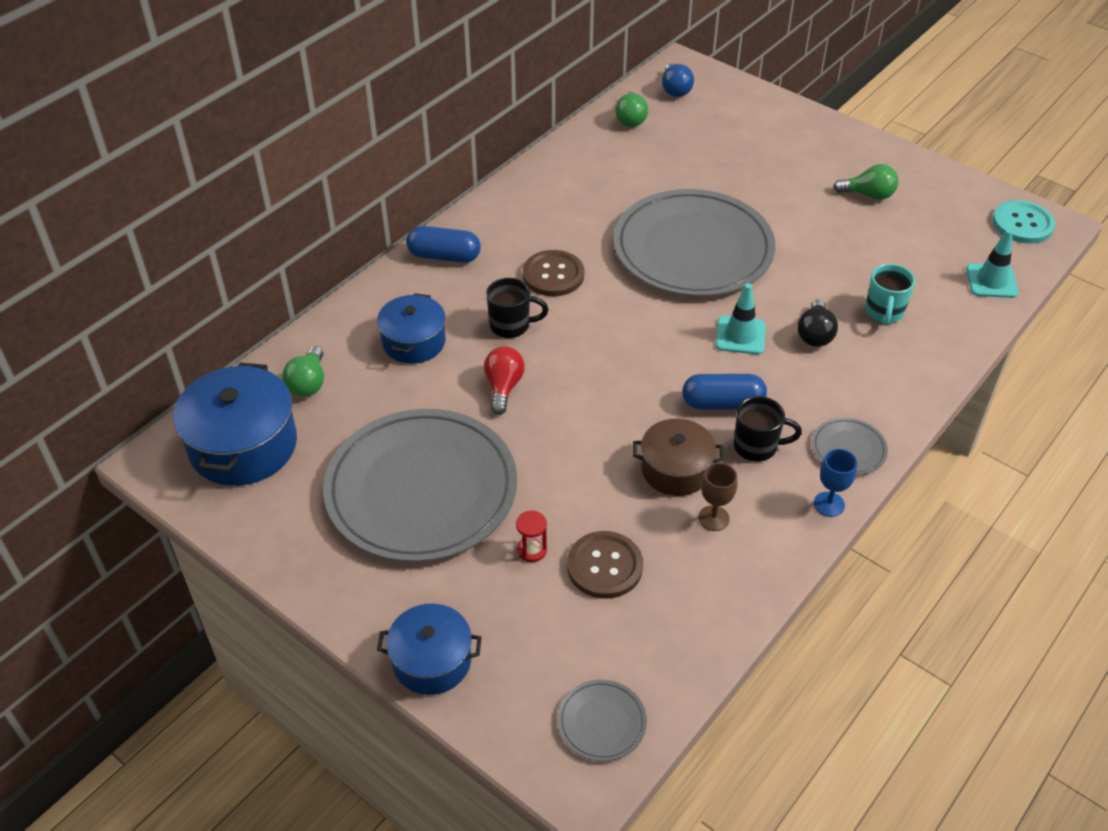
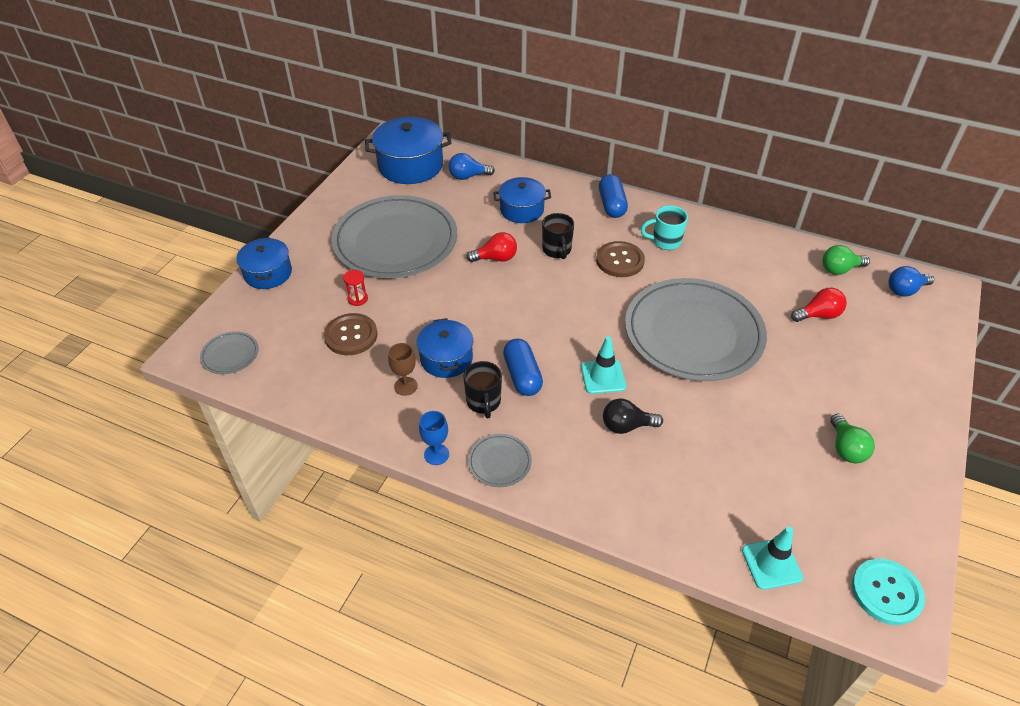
camera: 75 degrees right, 0 degrees up
(308, 383) = (468, 176): green light bulb -> blue light bulb
(675, 469) = (446, 358): brown pot -> blue pot
(693, 155) = (818, 315): none -> red light bulb
(884, 312) = (679, 474): turquoise mug -> turquoise mug (665, 241)

